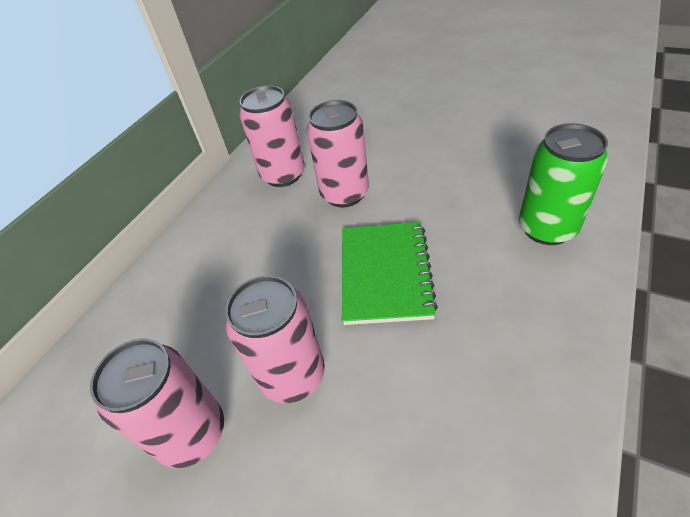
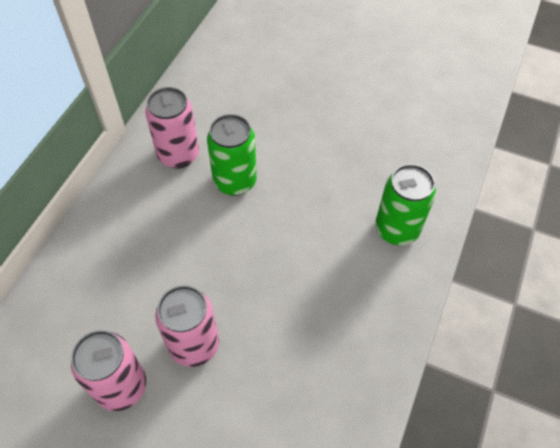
camera: 10 degrees left, 10 degrees up
(344, 194) = (235, 181): pink can -> green can
(385, 274) = (266, 263): green notebook -> none

